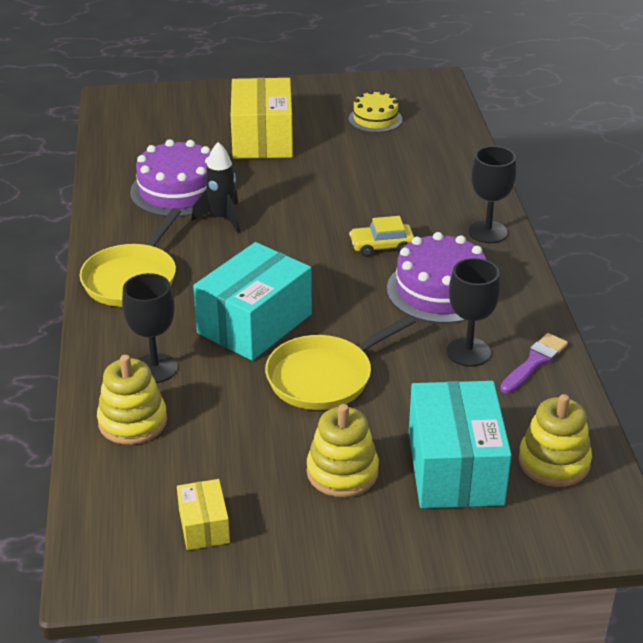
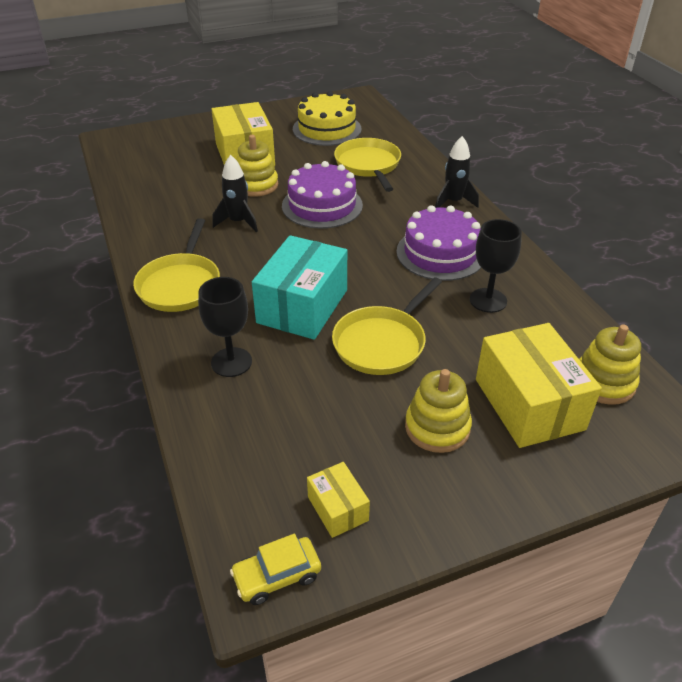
camera: 15 degrees left, 5 degrees up
(132, 421) = (230, 417): yellow stacking toy -> yellow stacking toy (256, 185)
(178, 190) = (191, 204): purple cake -> purple cake (322, 205)
(375, 119) = (327, 129): yellow cake -> yellow cake, size x1.63
(381, 246) = (377, 225): yellow car -> yellow car (277, 576)
(405, 172) = (368, 165): none -> yellow pan
(455, 468) = (529, 404): turquoise box -> yellow box
(487, 232) = (453, 202): black goblet -> black rocket
(534, 362) = (543, 299): purple brush -> none

